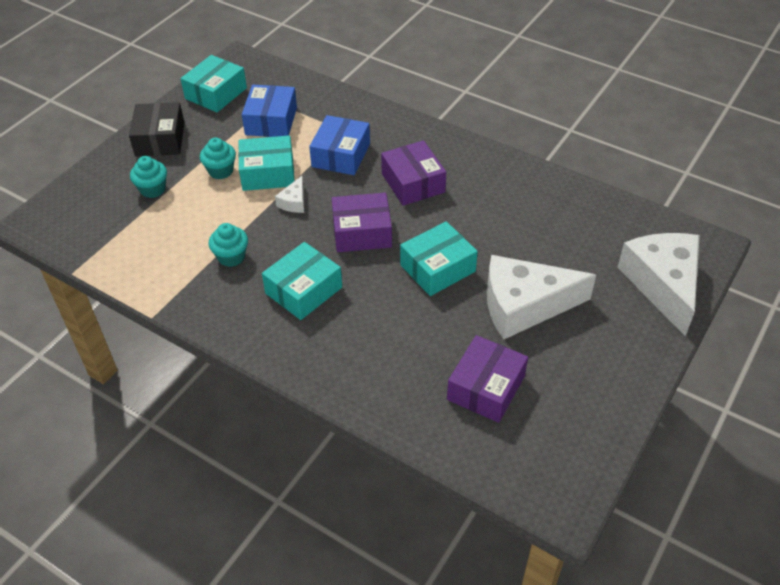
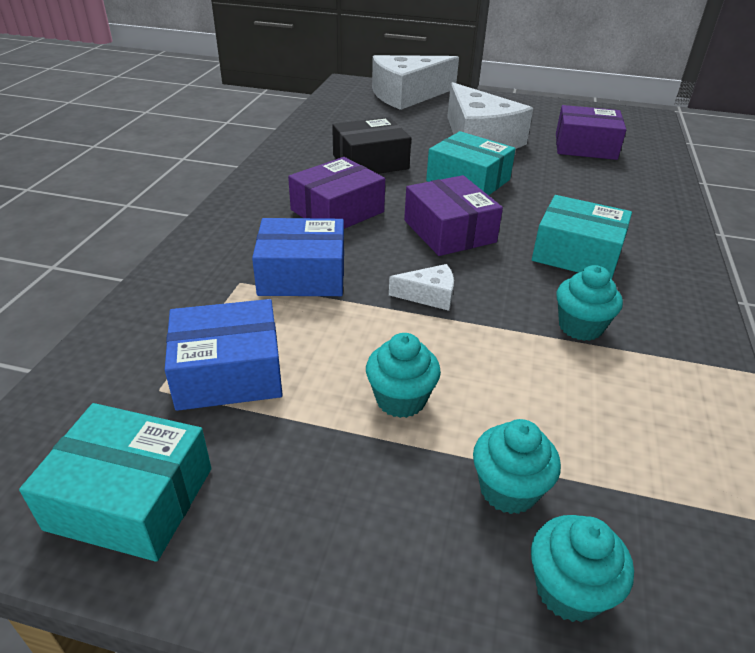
camera: 110 degrees left, 10 degrees down
(105, 190) = (568, 590): none -> turquoise cupcake
(160, 139) = (340, 549): black box -> black box (370, 162)
(268, 173) = (378, 338): turquoise box -> none

